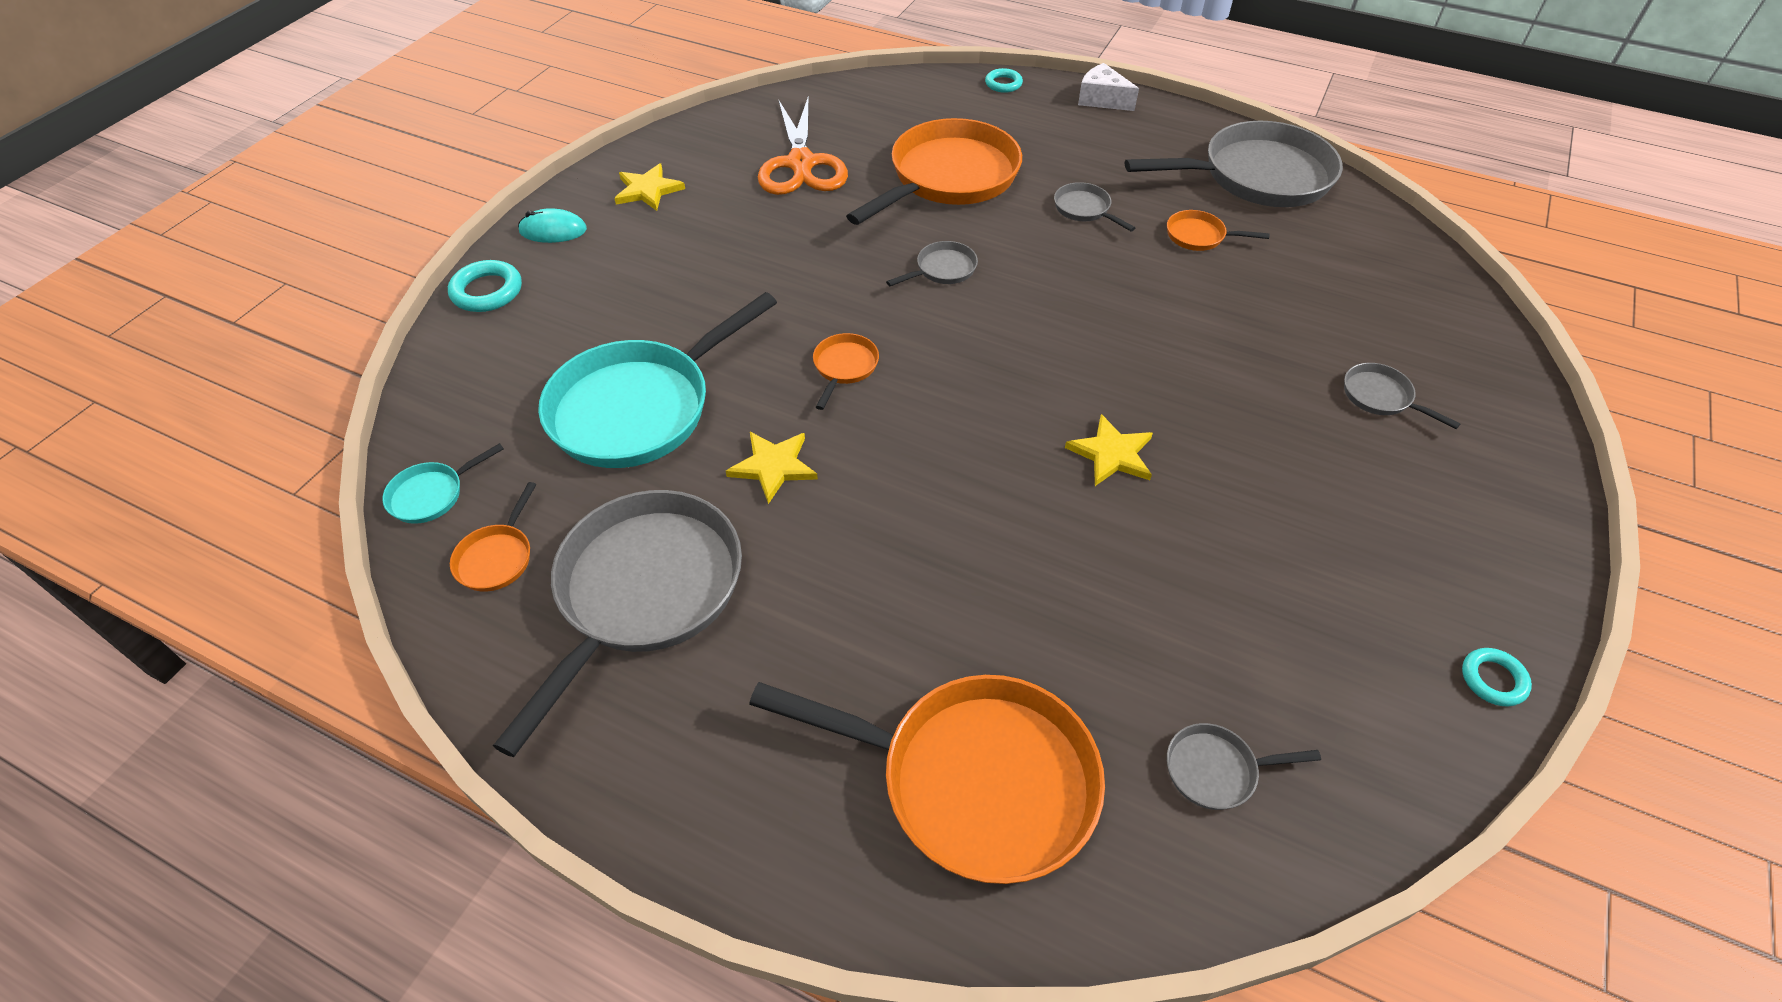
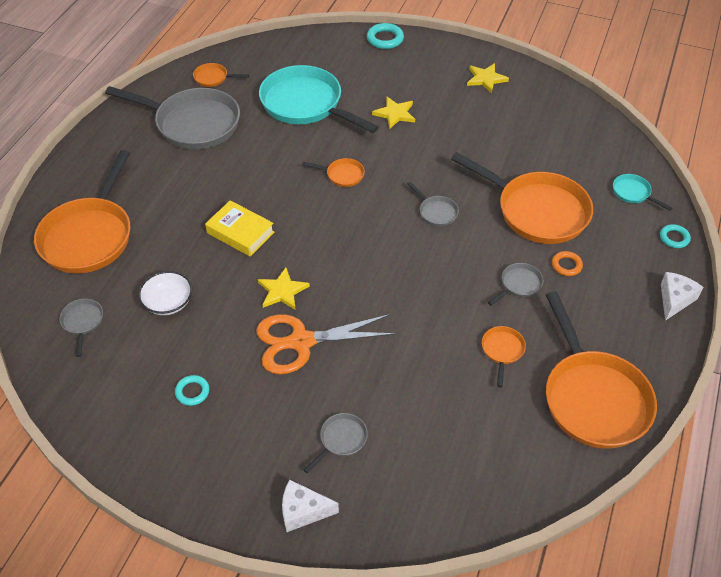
camera: 85 degrees right, 0 degrees up
(431, 494) = (248, 52): turquoise pan -> turquoise pan (633, 193)
(553, 231) = (439, 51): turquoise mouse -> none
(773, 466) = (268, 155): yellow star -> yellow star (395, 114)
(801, 164) = (532, 139): orange scissors -> orange scissors (301, 342)
(975, 510) = (240, 232): none -> yellow book
(1049, 167) = (566, 265): none -> orange ring
(1150, 619) = (168, 302): none -> white bowl
(1257, 177) = (593, 398): grey pan -> orange pan
(1493, 679) = (119, 454): turquoise ring -> turquoise ring (192, 392)
(1507, 441) = (303, 511): none -> white cheese

